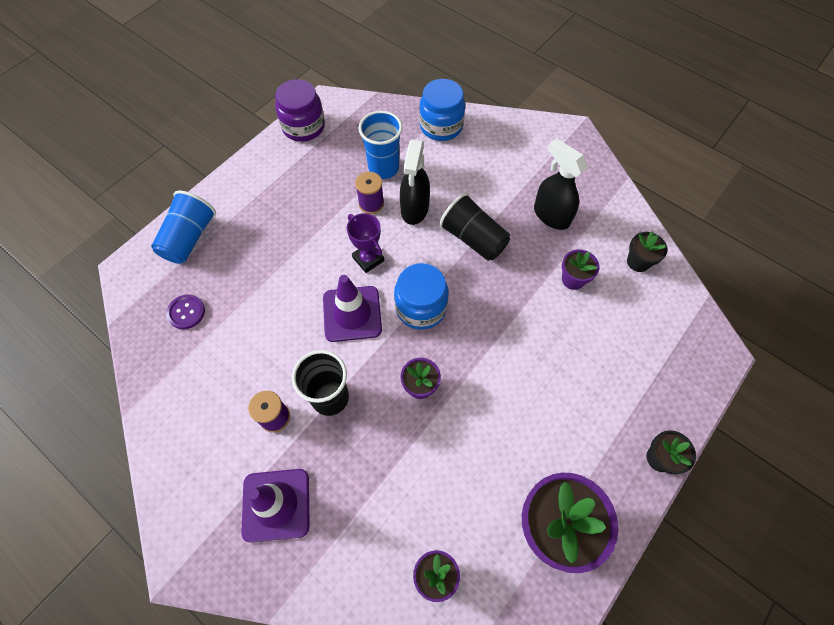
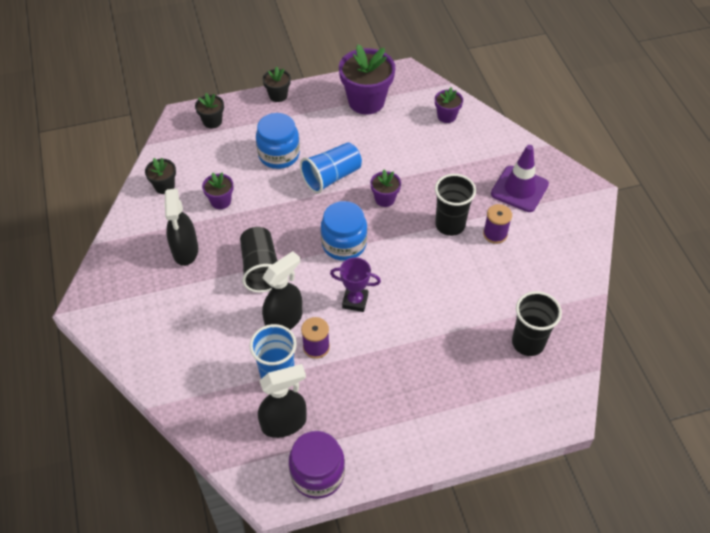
camera: 145 degrees left, 10 degrees down
(186, 312) = (528, 342): purple button -> black cup
(189, 238) = (497, 411): blue cup -> blue cup (331, 177)
(351, 142) = (284, 423): none -> black spray bottle
(352, 314) = (397, 268): purple traffic cone -> none
(368, 259) = (355, 301): purple trophy -> purple trophy turned 75 degrees counterclockwise
(441, 126) = (188, 387): blue jar -> blue jar (279, 155)
(684, 367) = (212, 121): none -> black flower pot

